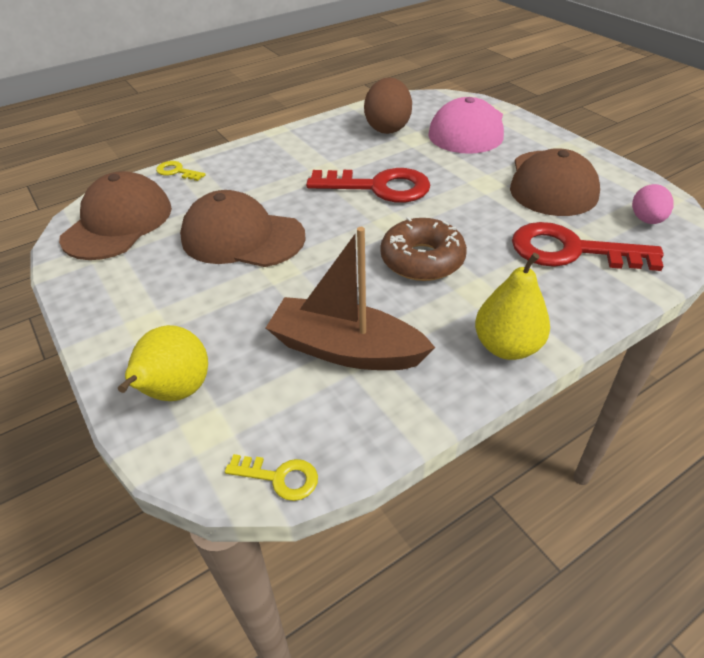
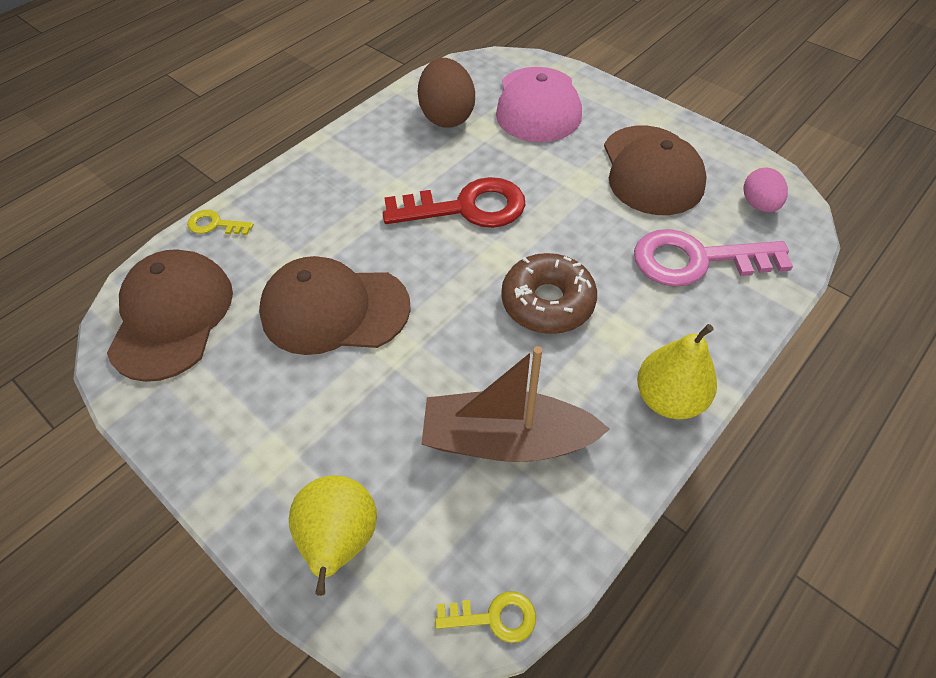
camera: 15 degrees left, 10 degrees up
(570, 251) = (695, 260): red key -> pink key

